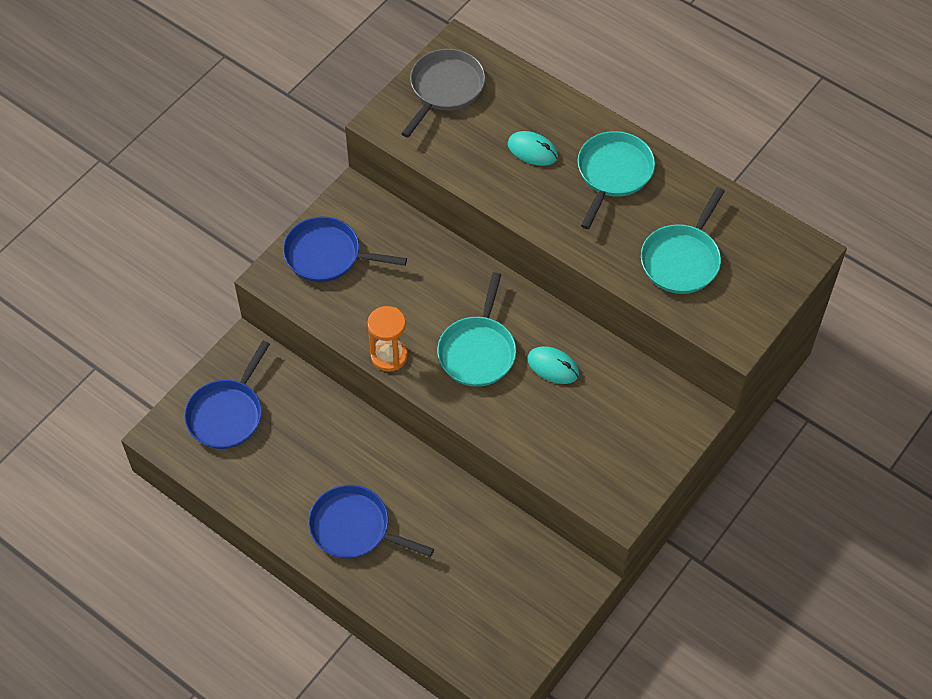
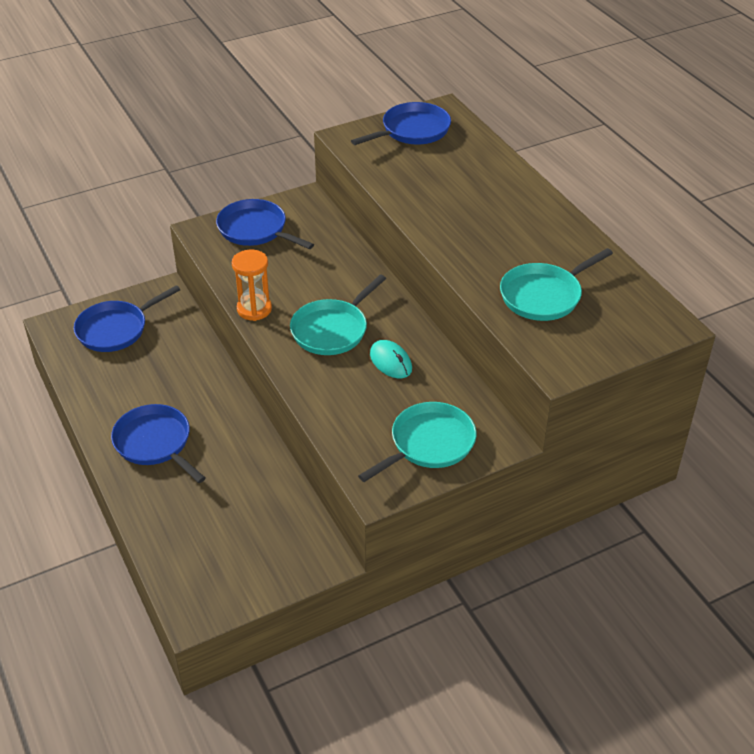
camera: 25 degrees right, 15 degrees down
(445, 89) = (412, 131): grey pan -> blue pan
(532, 150) = (458, 186): turquoise mouse -> none
(613, 173) = (520, 220): turquoise pan -> turquoise pan (429, 444)

